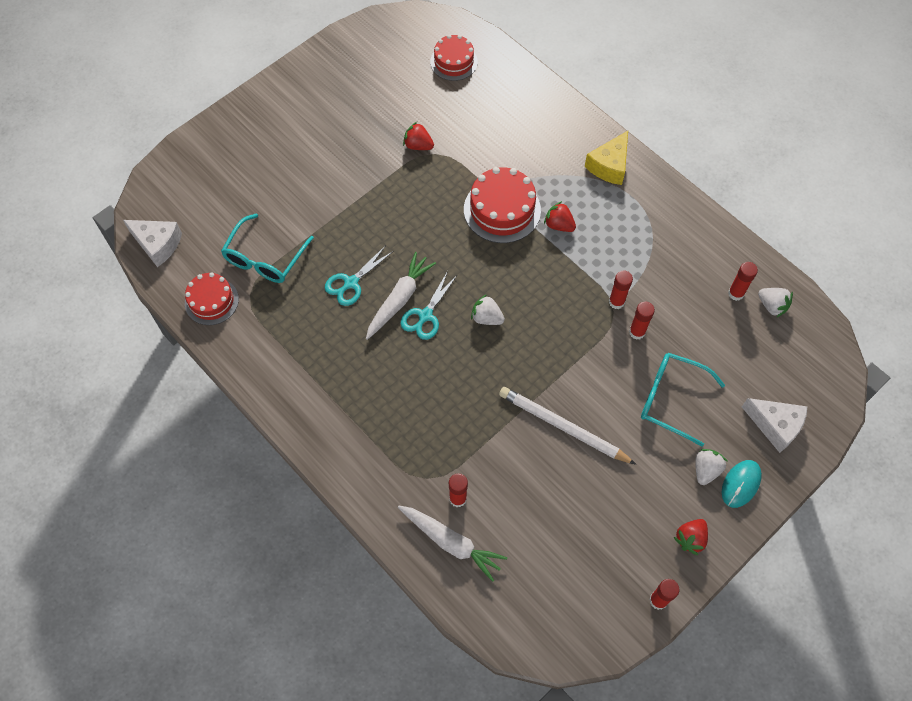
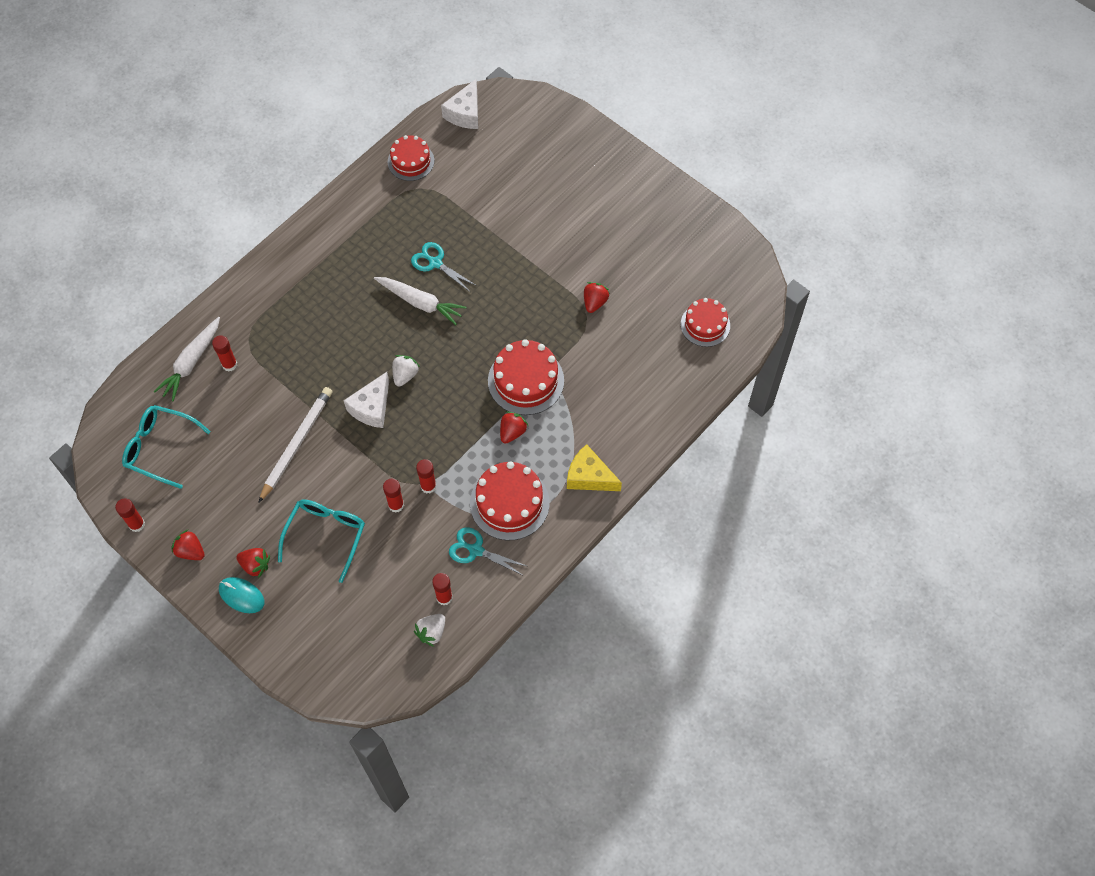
camera: 85 degrees right, 0 degrees up
(265, 258) = (456, 194): turquoise glasses -> turquoise glasses (160, 448)
(425, 315) = (405, 325): turquoise scissors -> turquoise scissors (476, 550)
(636, 232) = (509, 503): none -> red cake
(706, 470) = (255, 565): white strawberry -> red strawberry
(775, 425) = (300, 629): white cheese -> white cheese (372, 407)

